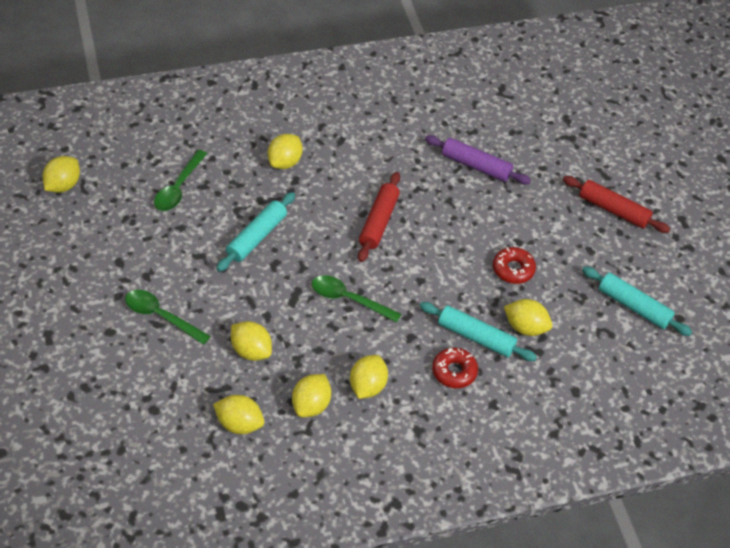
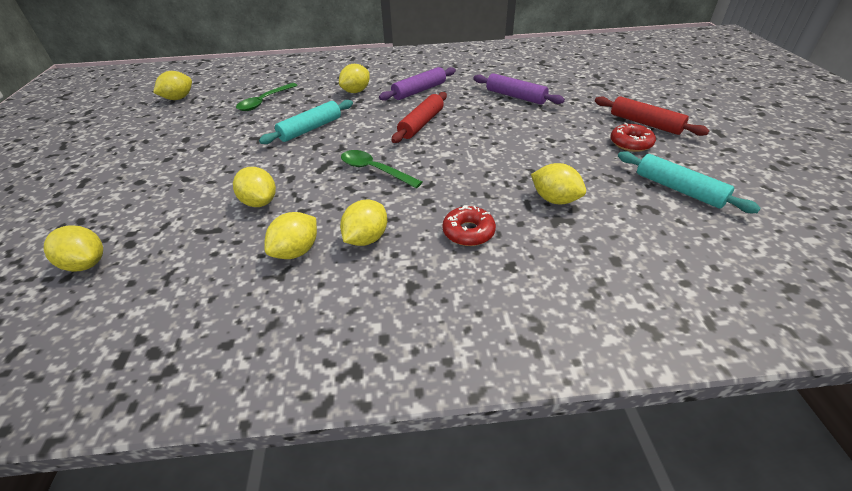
camera: 15 degrees right, 10 degrees down
(161, 316) = (193, 173): green spoon -> none
(239, 424) = (208, 263): yellow lemon -> yellow lemon (86, 264)
(361, 158) = (419, 91): none -> purple rolling pin
(476, 337) = (498, 204): turquoise rolling pin -> none
(513, 269) = (544, 157): red donut -> red donut (630, 143)

